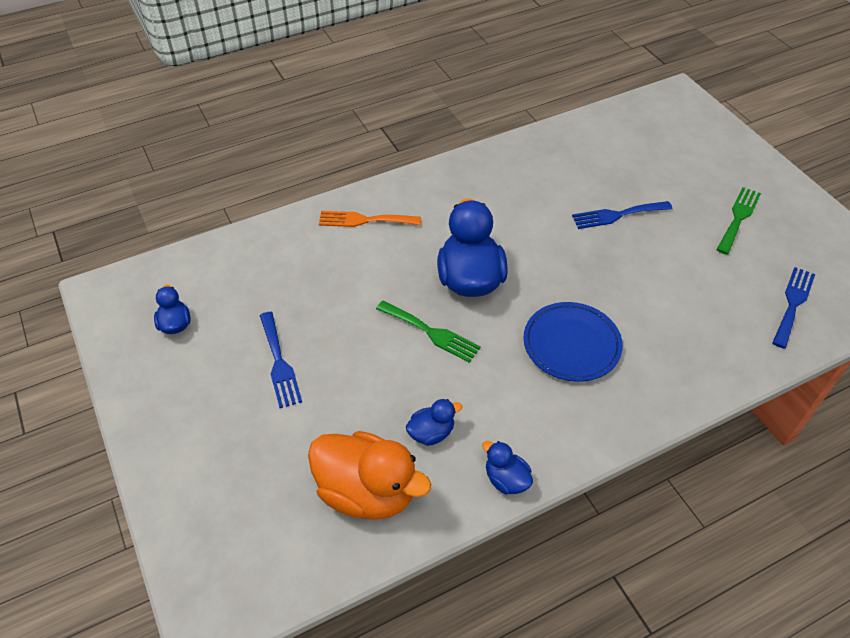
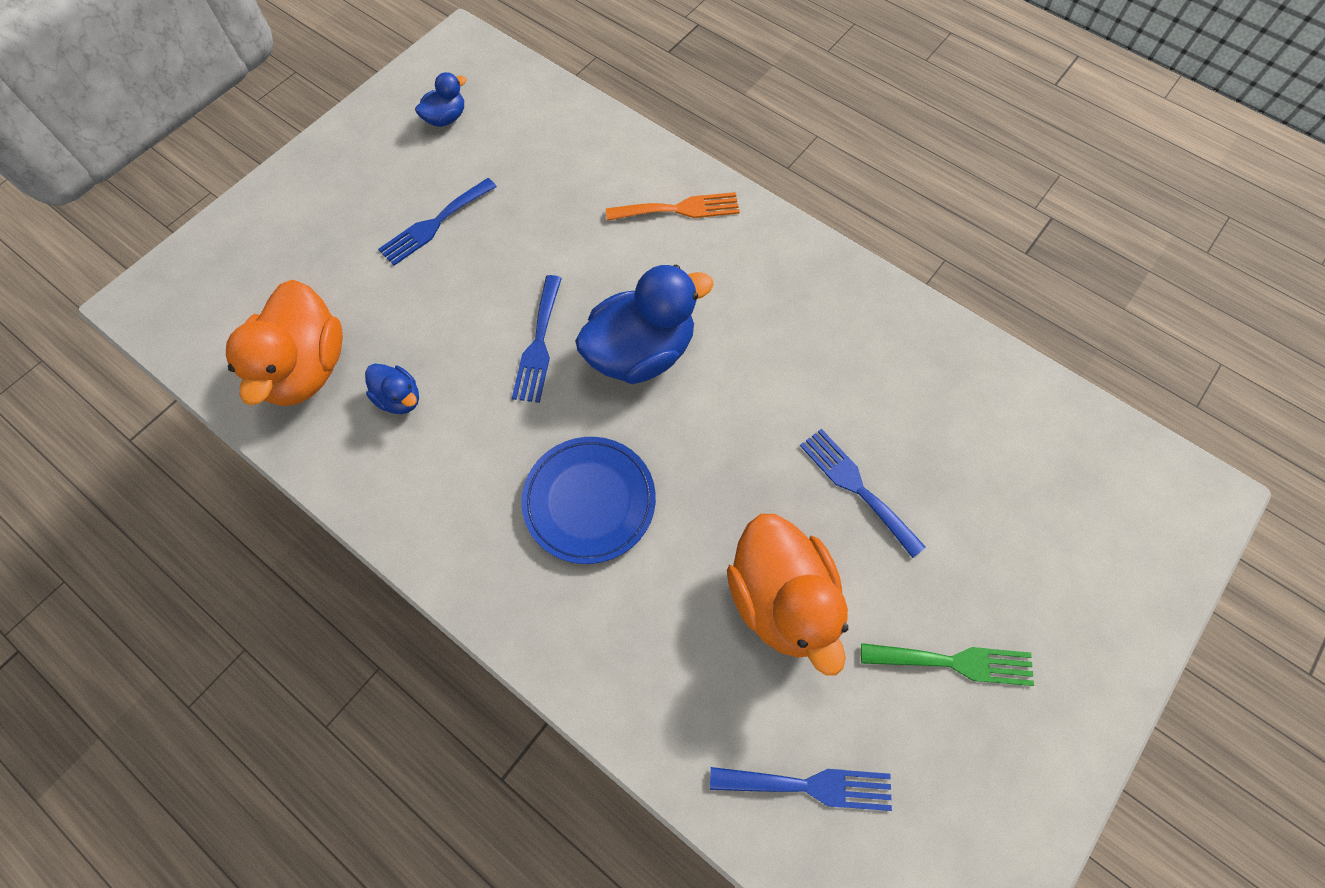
camera: 65 degrees right, 15 degrees up
(364, 220) = (679, 209): orange fork -> orange fork turned 105 degrees clockwise
(431, 332) = (538, 344): green fork -> blue fork
(506, 479) = (365, 495): blue duck -> none
(677, 274) = (781, 600): none -> orange duck

